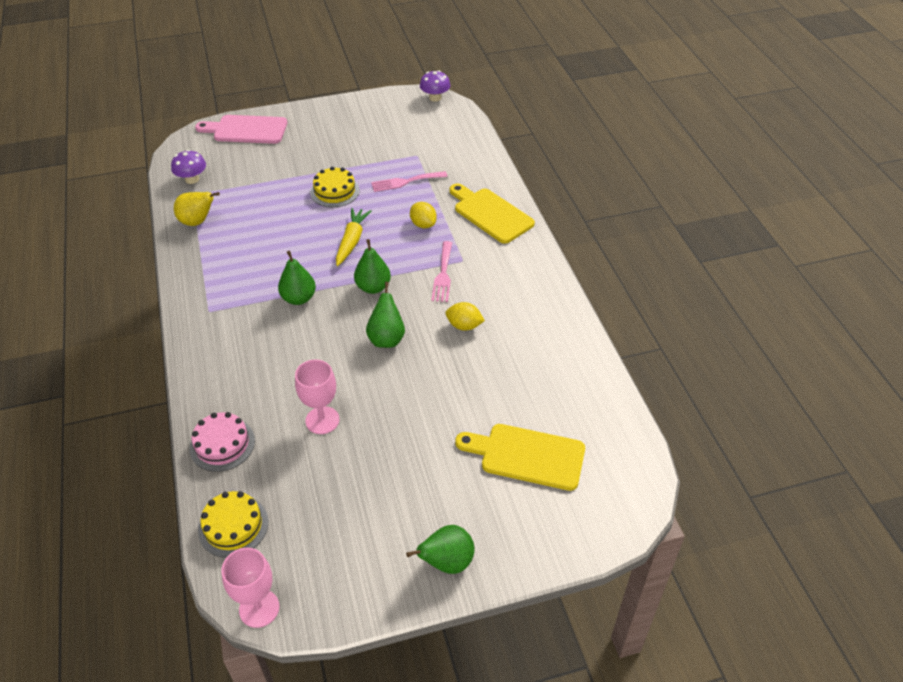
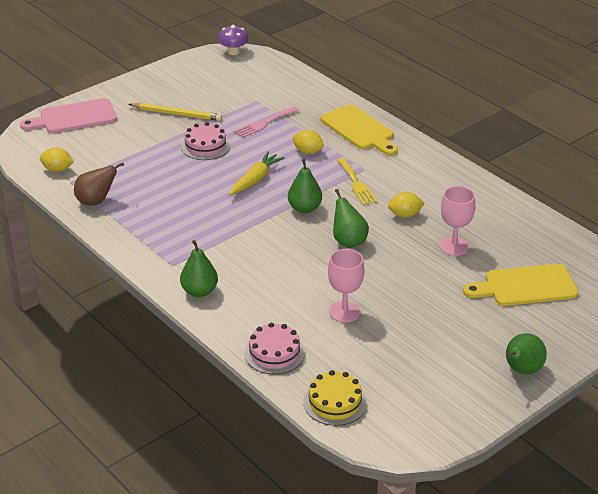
camera: 25 degrees left, 10 degrees down
(192, 179) = (57, 169): purple mushroom -> yellow lemon
(197, 222) = (96, 201): yellow pear -> brown pear
(259, 608) = (404, 445): pink goblet -> pink goblet (454, 246)
(299, 298) = (246, 234): green pear -> green pear (199, 291)
(335, 150) = (177, 114): none -> yellow pencil
(335, 191) = (205, 146): yellow cake -> pink cake
(352, 241) = (255, 180): yellow carrot -> yellow carrot turned 45 degrees clockwise
(443, 274) = (356, 184): pink fork -> yellow fork
(490, 214) = (359, 130): yellow cutting board -> yellow cutting board turned 150 degrees counterclockwise

